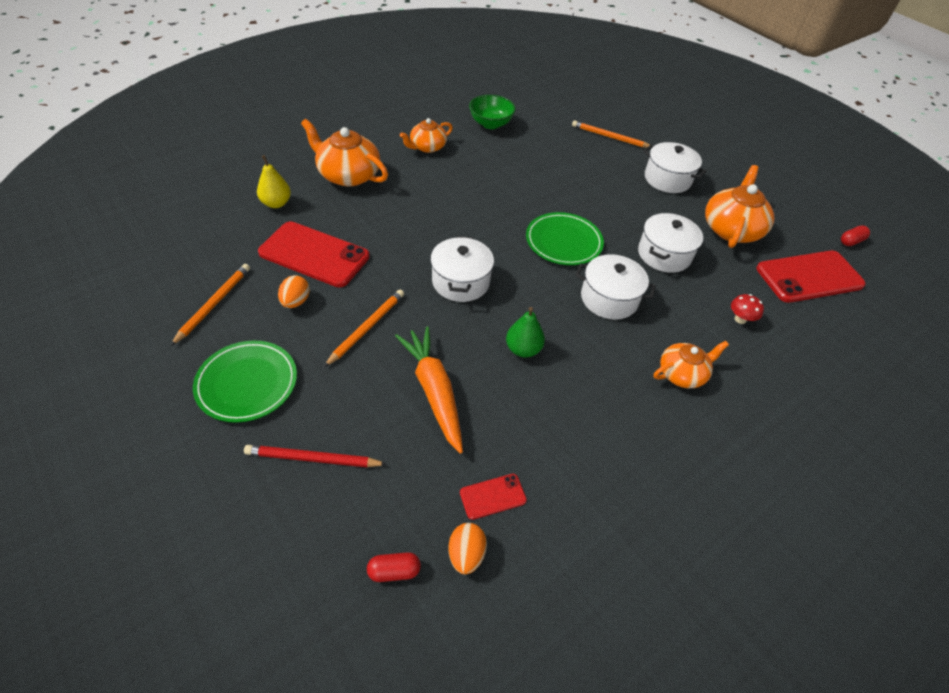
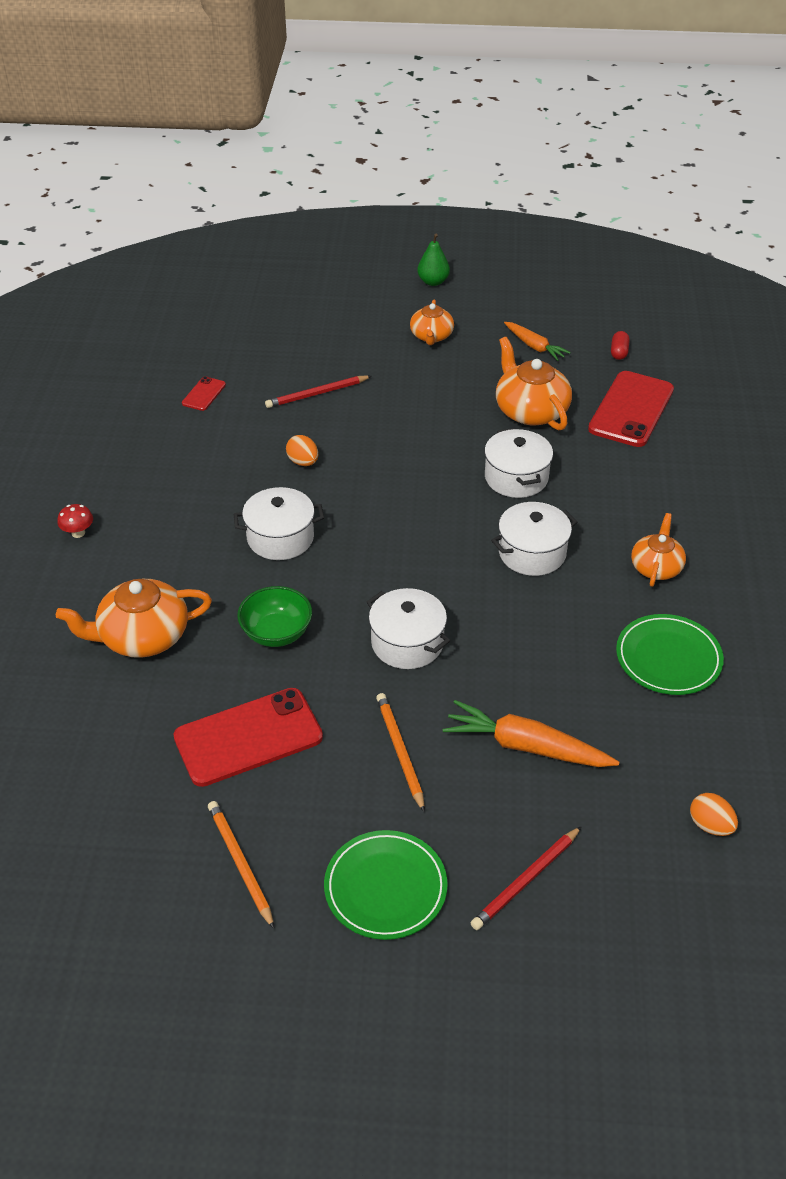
camera: 45 degrees left, 5 degrees down
(276, 203) = (124, 726): yellow pear -> none
(295, 302) = (306, 790): orange egg -> orange egg (303, 462)
(394, 571) = (688, 883): red capsule -> none
(427, 147) = (169, 542): orange teapot -> orange teapot (431, 336)
(490, 124) = (188, 466): green bowl -> green bowl (276, 633)
(493, 496) = (671, 774): red phone -> red phone (204, 394)
(523, 349) = (535, 652): green pear -> green pear (433, 282)
(563, 242) = (430, 533): green plate -> green plate (668, 658)
(610, 137) = (317, 394): orange pencil -> red pencil
(667, 179) = (423, 401): white pot -> white pot (280, 538)
(740, 319) = (634, 487): red mushroom -> red mushroom (78, 533)
(789, 200) = (534, 346): none -> orange carrot

